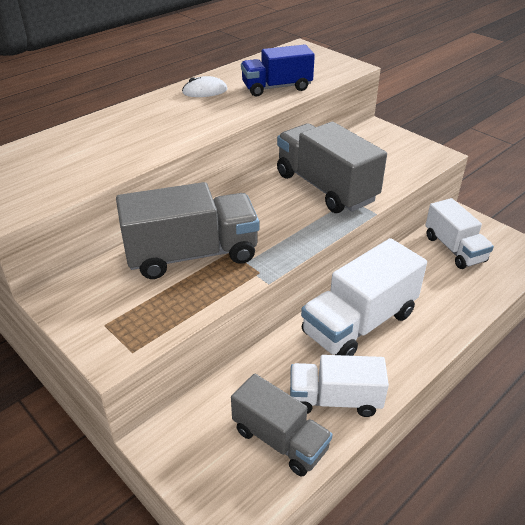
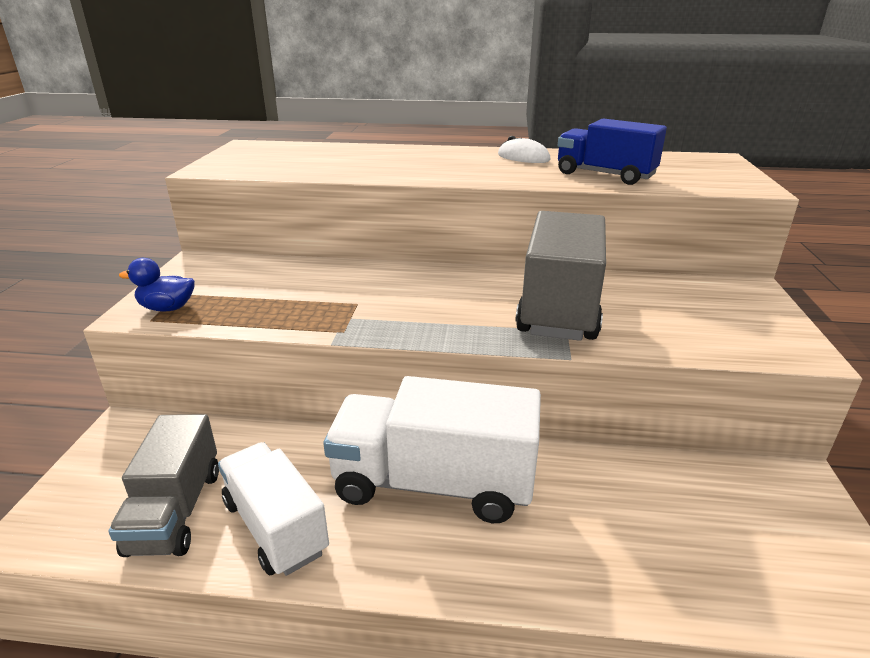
camera: 50 degrees right, 10 degrees down
(123, 337) = (167, 308): none -> blue duck
(192, 255) = (326, 288): grey truck -> none
(454, 249) = (714, 506): white truck -> none

